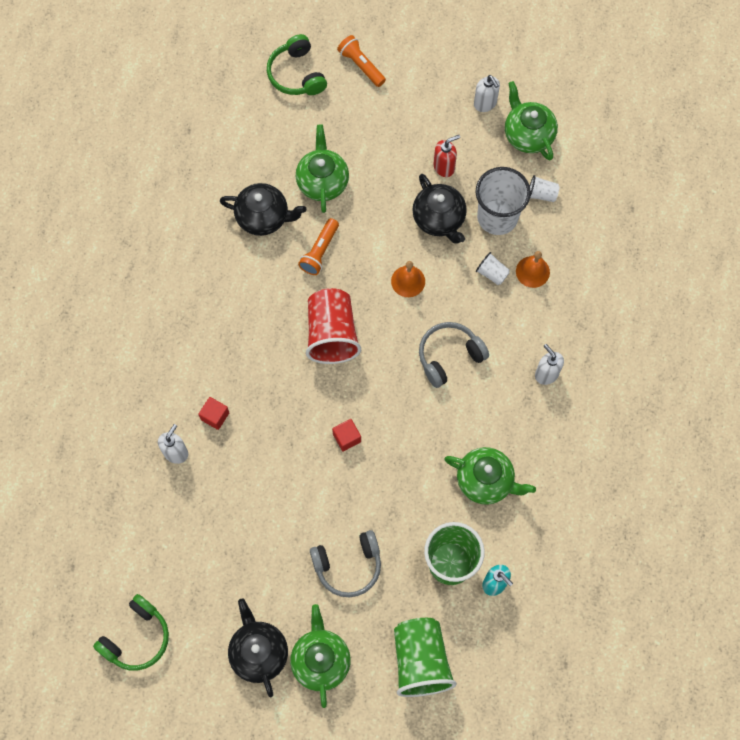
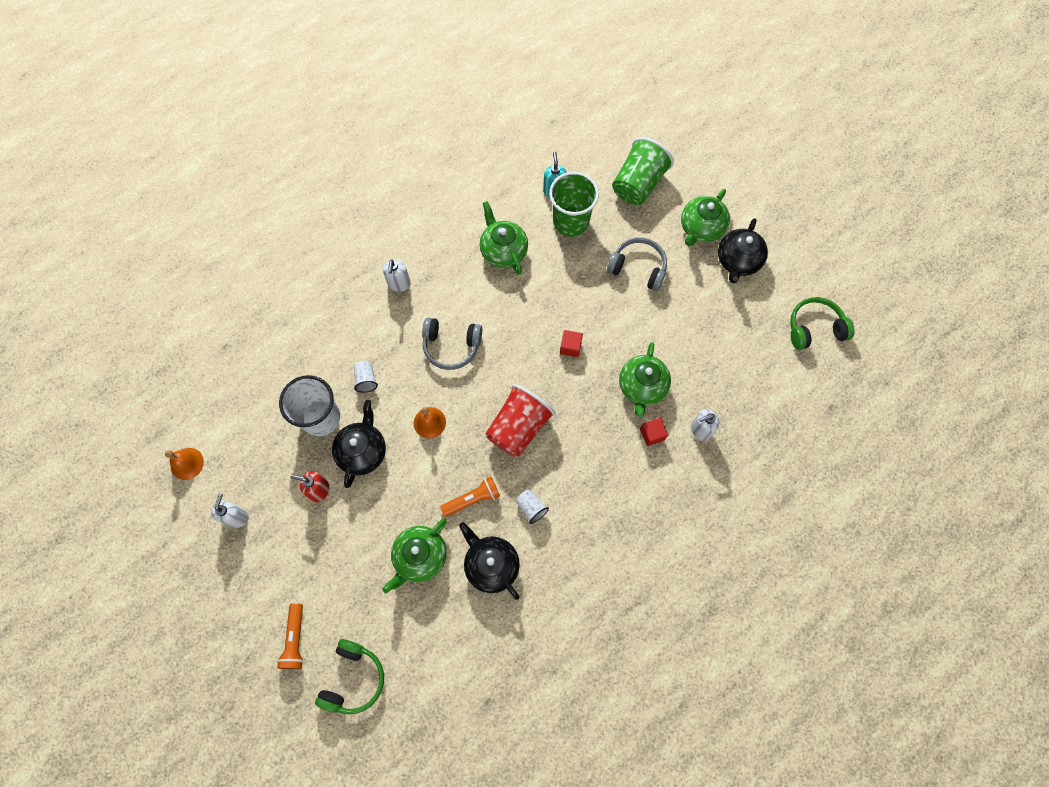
camera: 140 degrees left, 0 degrees up
(528, 135) = (233, 463): green teapot -> green teapot (642, 387)
(532, 271) = (337, 358): orange bell -> orange bell (187, 463)
(541, 194) = (273, 409): white cup -> white cup (531, 508)

